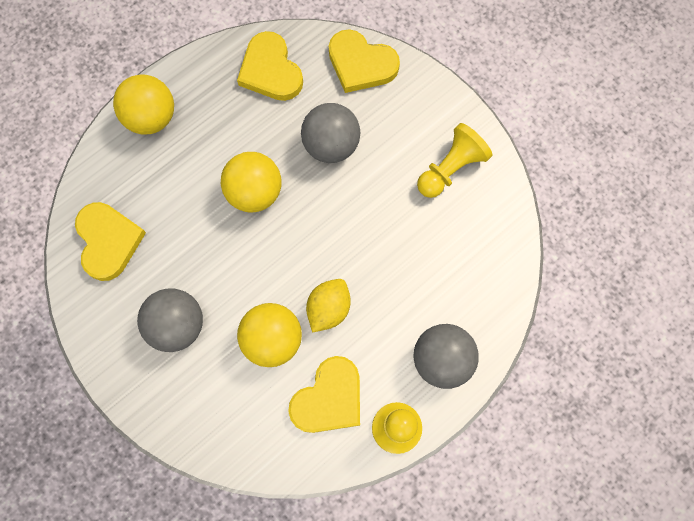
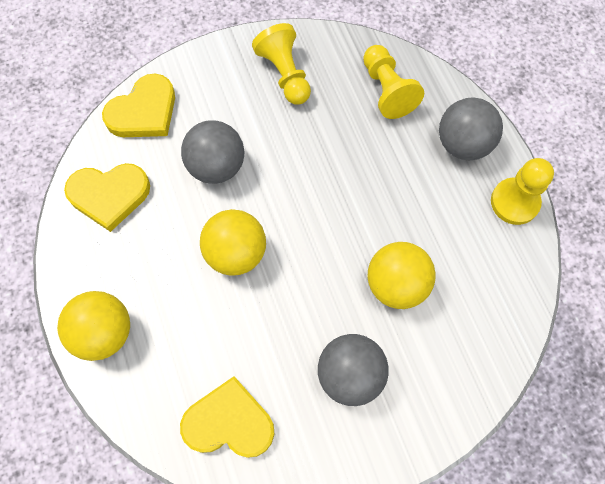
camera: 70 degrees left, 5 degrees down
(328, 309) = (383, 223): yellow lemon -> none
(329, 398) = (470, 251): yellow heart -> none
(472, 268) = (387, 90): none -> yellow pawn

